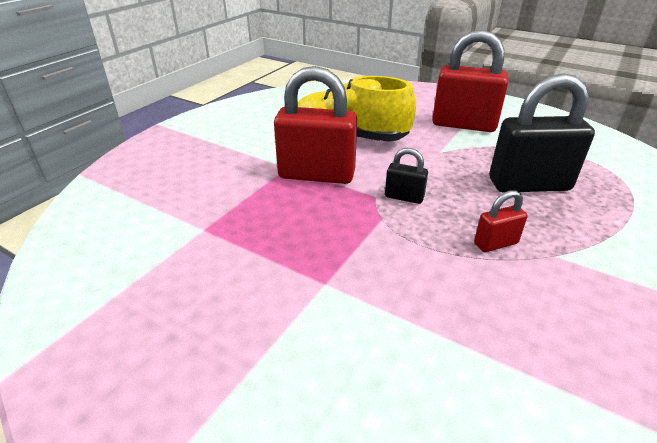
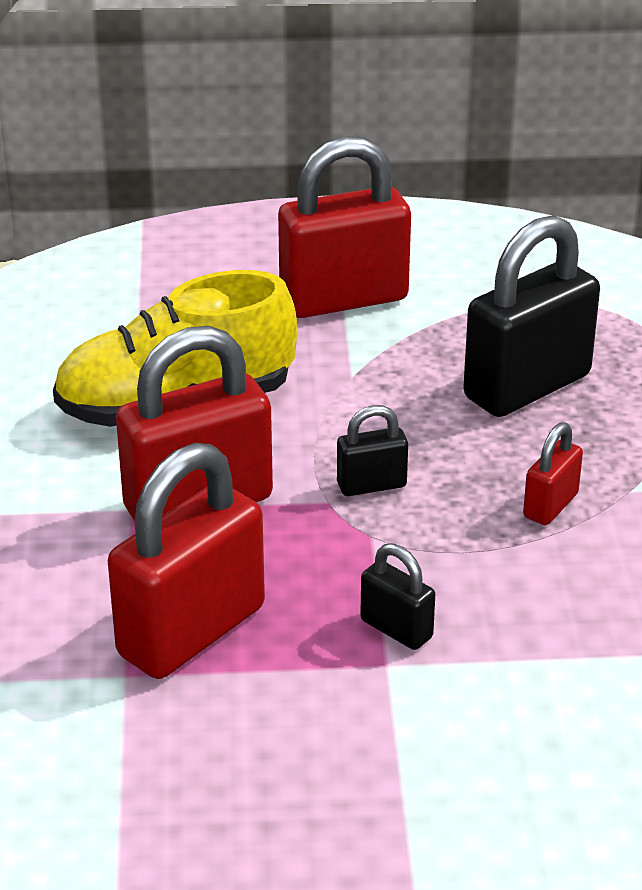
camera: 35 degrees left, 0 degrees up
(252, 224) = (191, 631): none -> red padlock
(348, 267) = (396, 629): none -> black padlock

